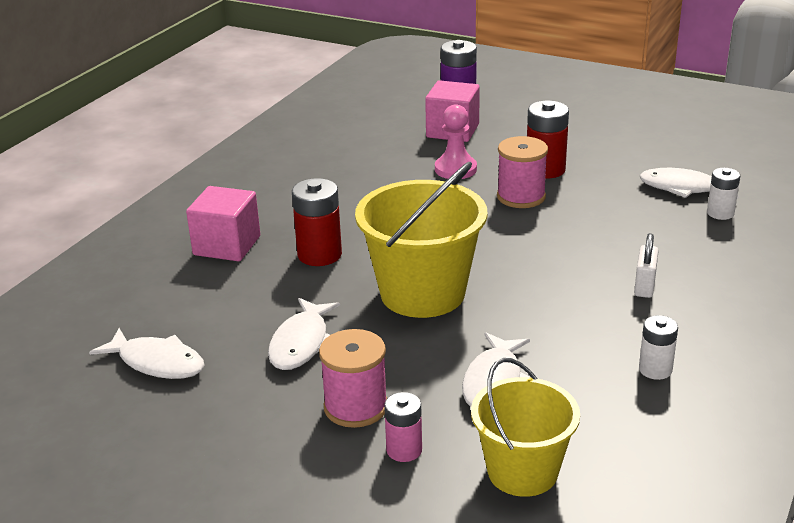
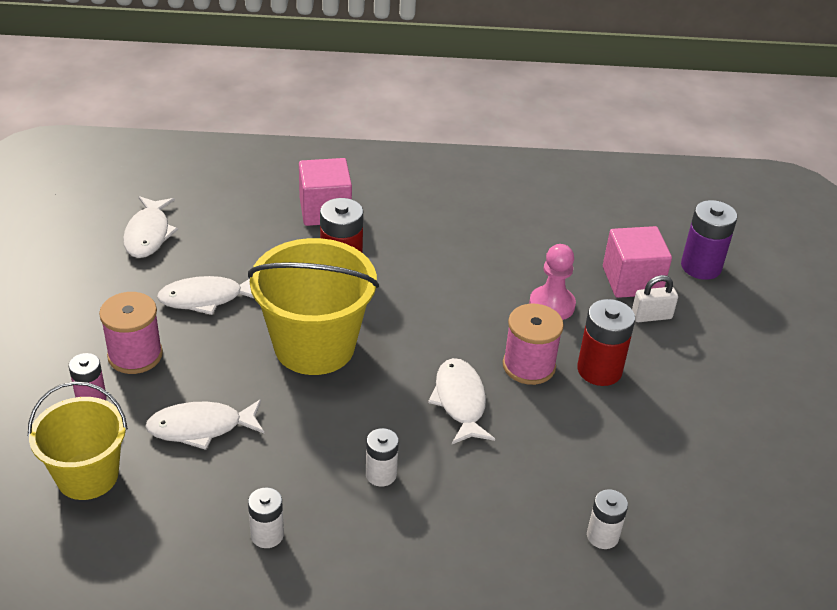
camera: 60 degrees right, 10 degrees up
(609, 294) = (381, 474): none -> white battery
(644, 286) = (410, 498): white padlock -> white padlock (651, 316)
(684, 188) = (640, 493): white fish -> white fish (460, 401)

